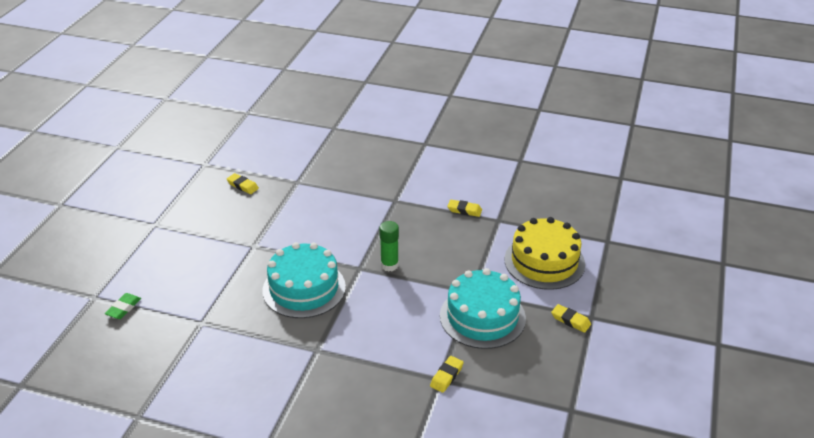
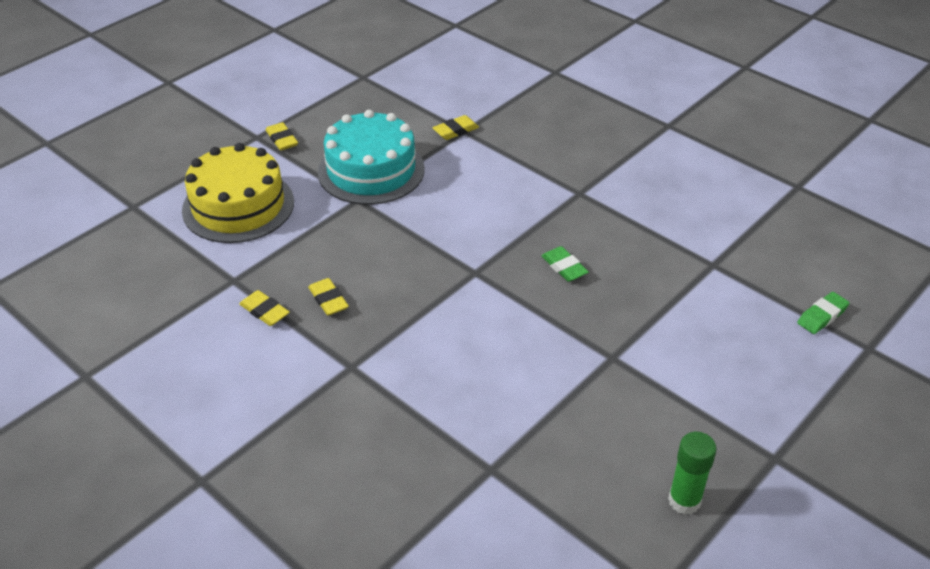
camera: 155 degrees left, 5 degrees up
(242, 186) = (596, 495): yellow eraser -> yellow eraser (328, 300)
(304, 288) = (564, 267): turquoise cake -> green eraser
(389, 265) = (434, 263): green glue stick -> green glue stick (684, 501)

